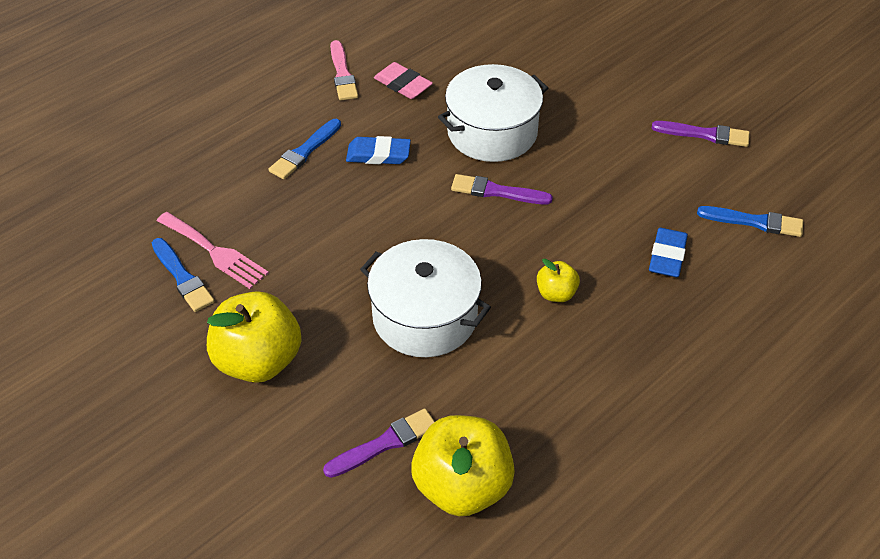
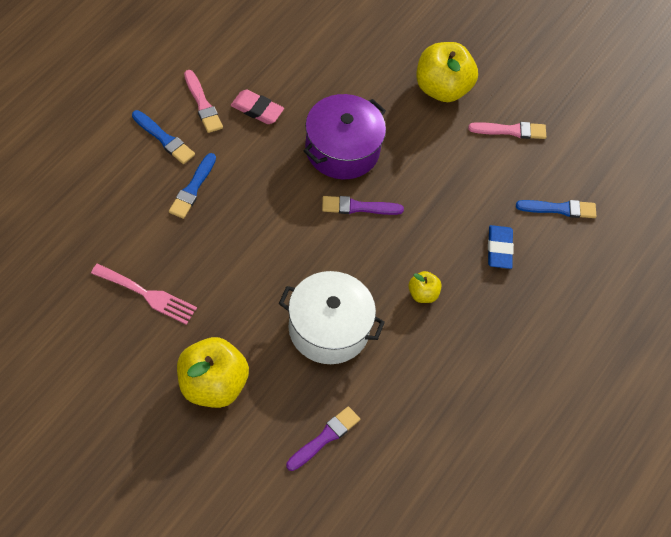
camera: 20 degrees left, 10 degrees up
(182, 277) = (129, 322): blue brush -> blue brush (164, 139)
(378, 154) = (254, 183): blue eraser -> none
(462, 486) = (388, 462): yellow apple -> yellow apple (442, 88)
(492, 132) = (342, 149): white pot -> purple pot
(704, 134) = (510, 130): purple brush -> pink brush

